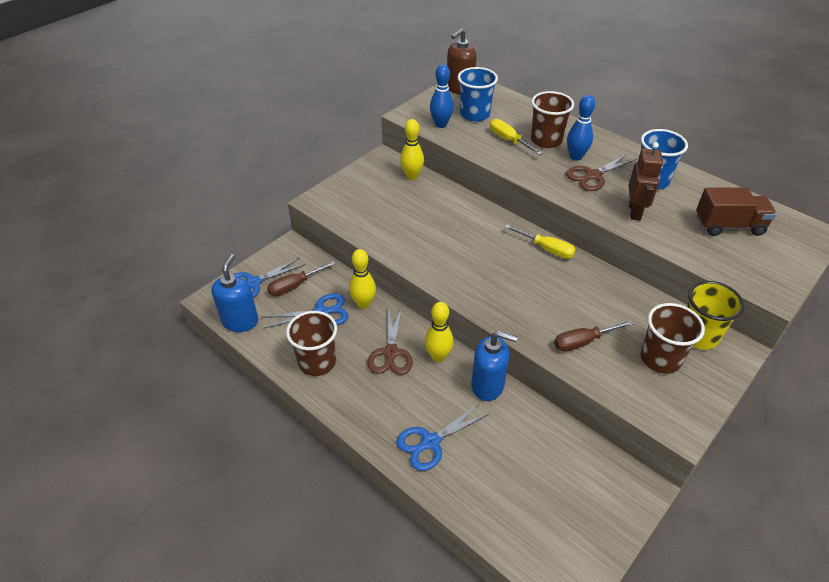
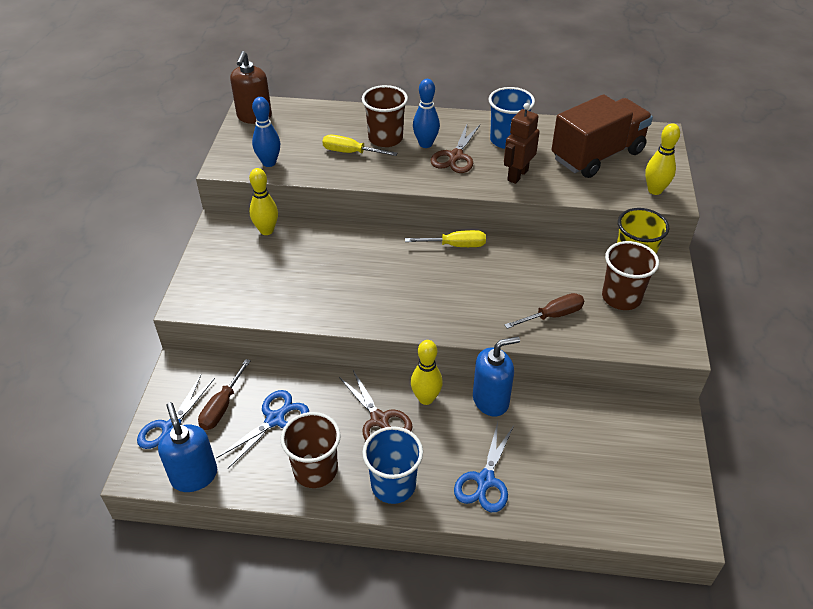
camera: 35 degrees left, 0 degrees up
(363, 304) = (311, 387): yellow bowling pin -> yellow bowling pin (655, 190)
(474, 114) = (294, 139): blue cup -> blue cup (393, 485)
(582, 342) = (553, 315): brown screwdriver -> brown screwdriver turned 150 degrees counterclockwise
(635, 211) = (517, 175): brown robot -> brown robot turned 120 degrees counterclockwise
(729, 226) = (597, 155): brown truck -> brown truck, size x1.50

